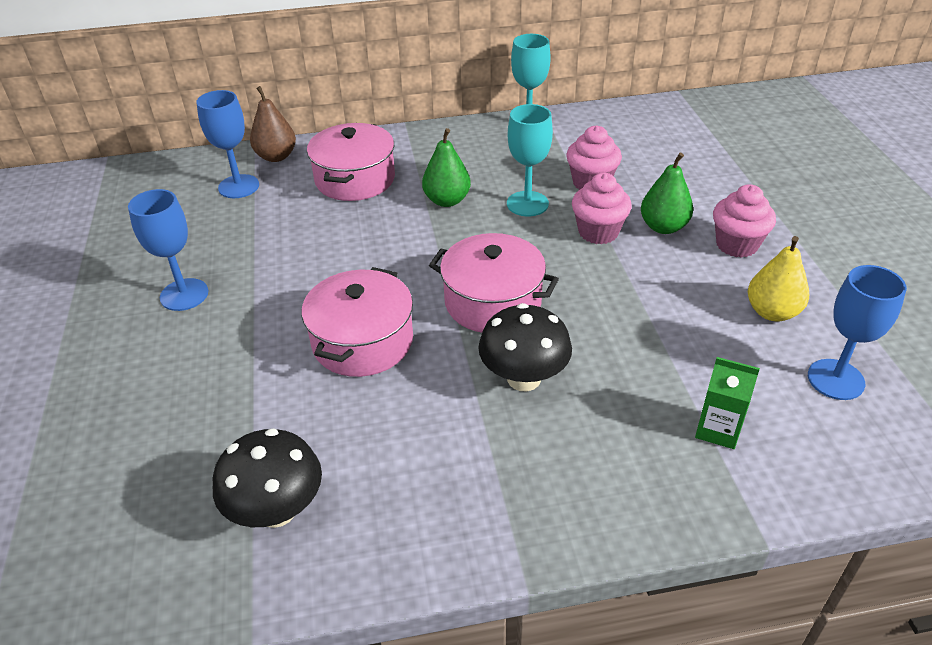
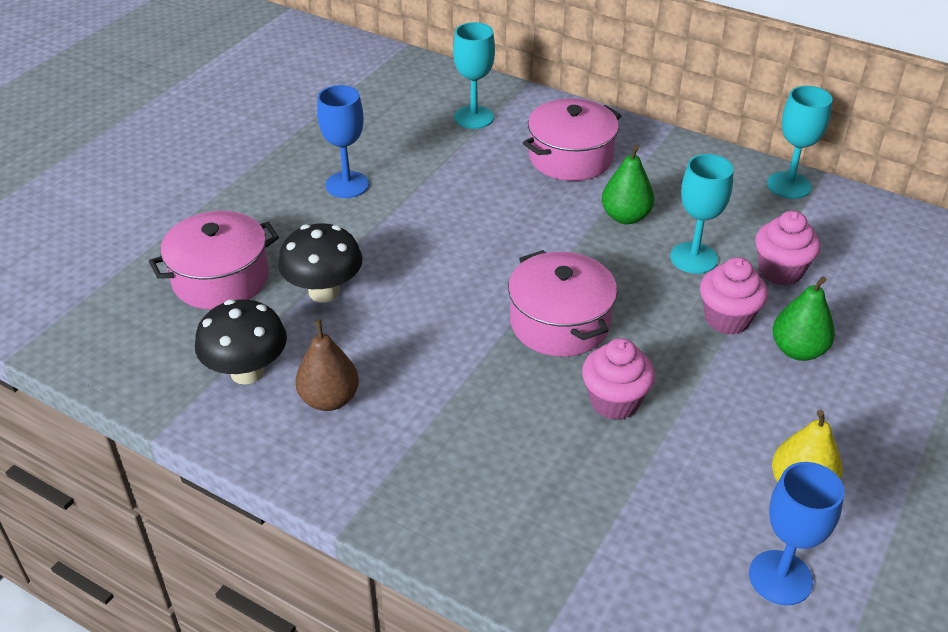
camera: 40 degrees right, 0 degrees up
(238, 186) = (474, 117): blue goblet -> turquoise goblet
(276, 156) = (530, 105): brown pear -> brown pear (329, 399)
(362, 341) = (427, 293): pink pot -> pink pot (221, 279)
(524, 378) = (510, 396): black mushroom -> black mushroom (324, 292)
(718, 429) = (615, 538): green carton -> none
(736, 245) = (851, 408): pink cupcake -> pink cupcake (614, 402)

